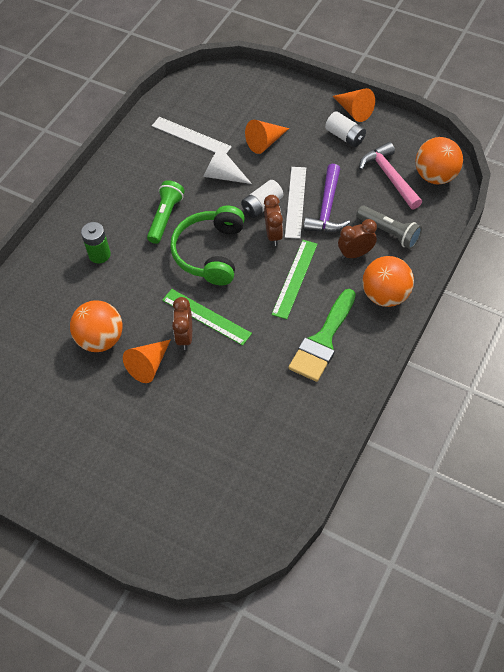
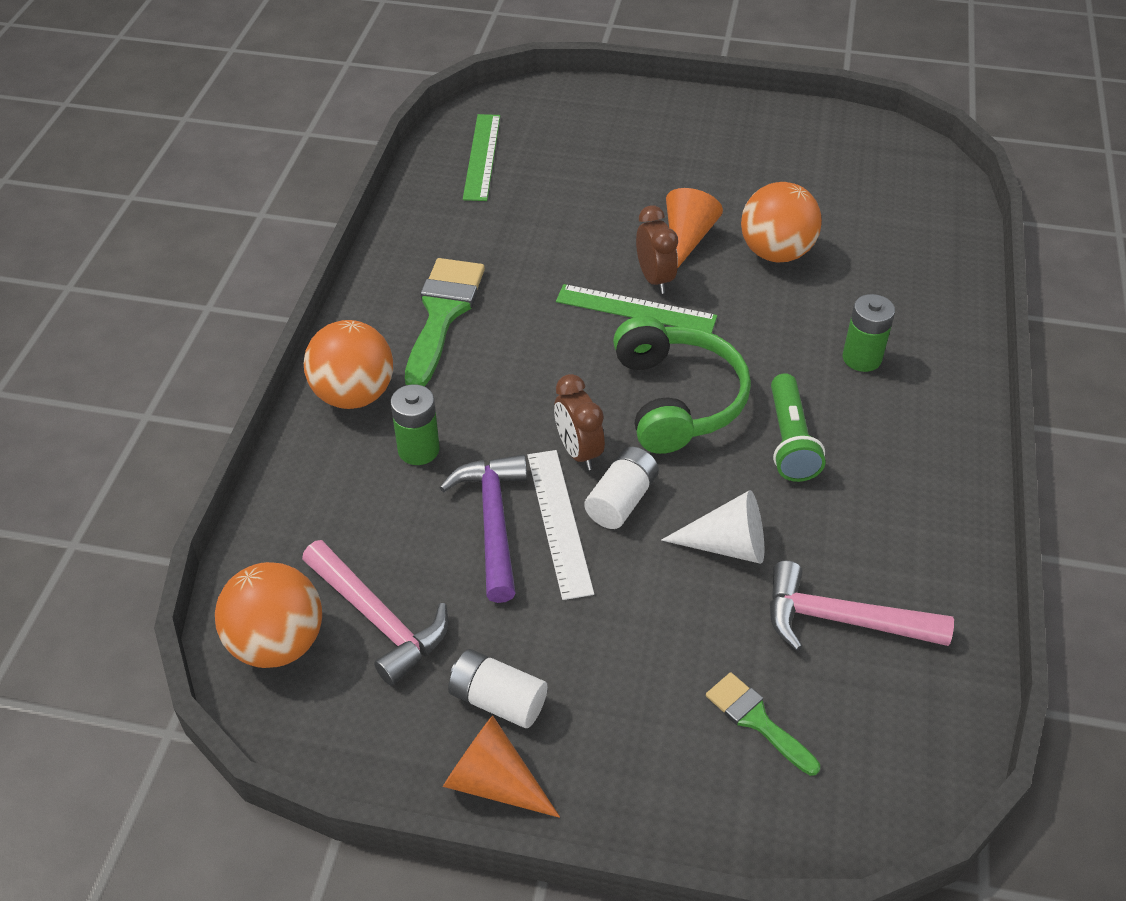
camera: 160 degrees right, 10 degrees down
(191, 136) = (841, 620): white ruler -> pink hammer
(245, 110) = (756, 720): none -> green brush
(265, 142) = (673, 642): orange cone -> none
(295, 278) = (515, 389): green ruler -> green ruler (482, 156)
(355, 254) = (418, 450): brown clock -> green battery
(389, 232) = (362, 501): grey flashlight -> none

